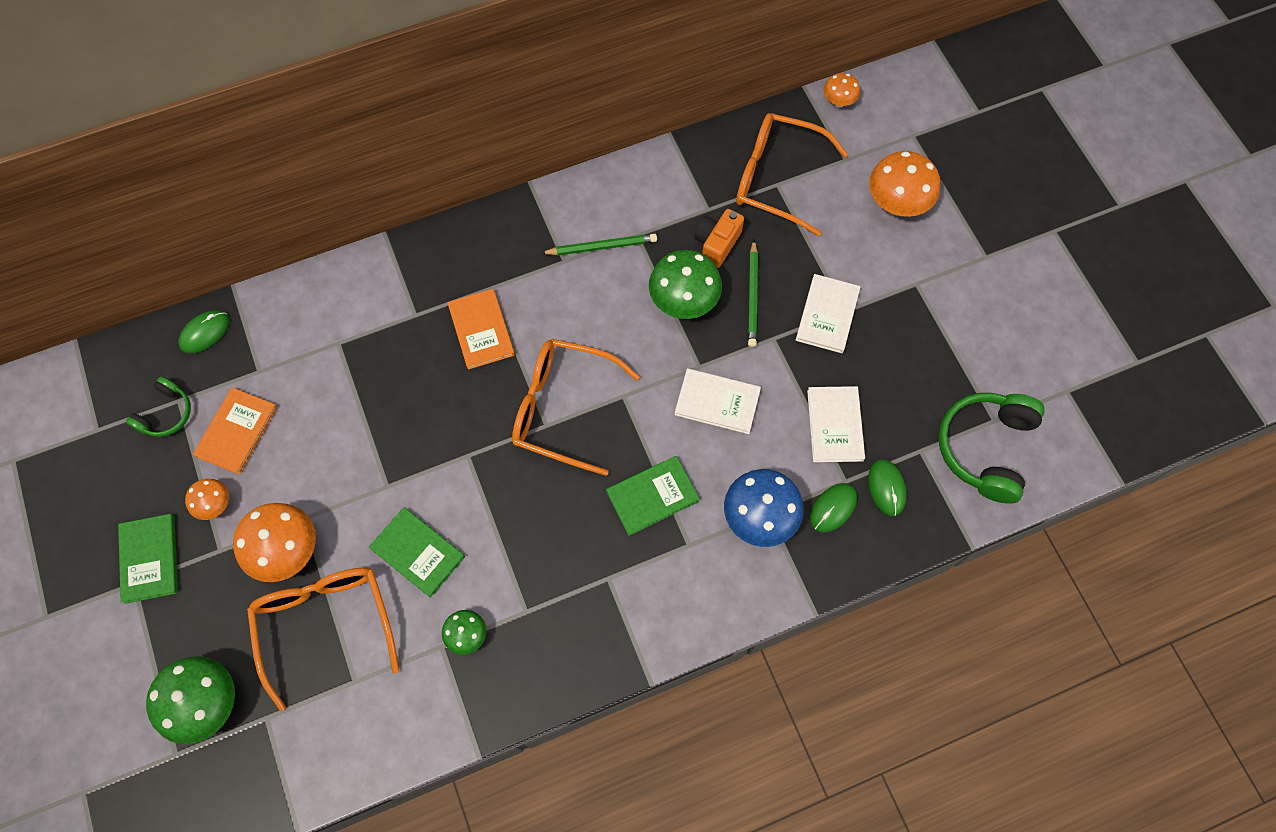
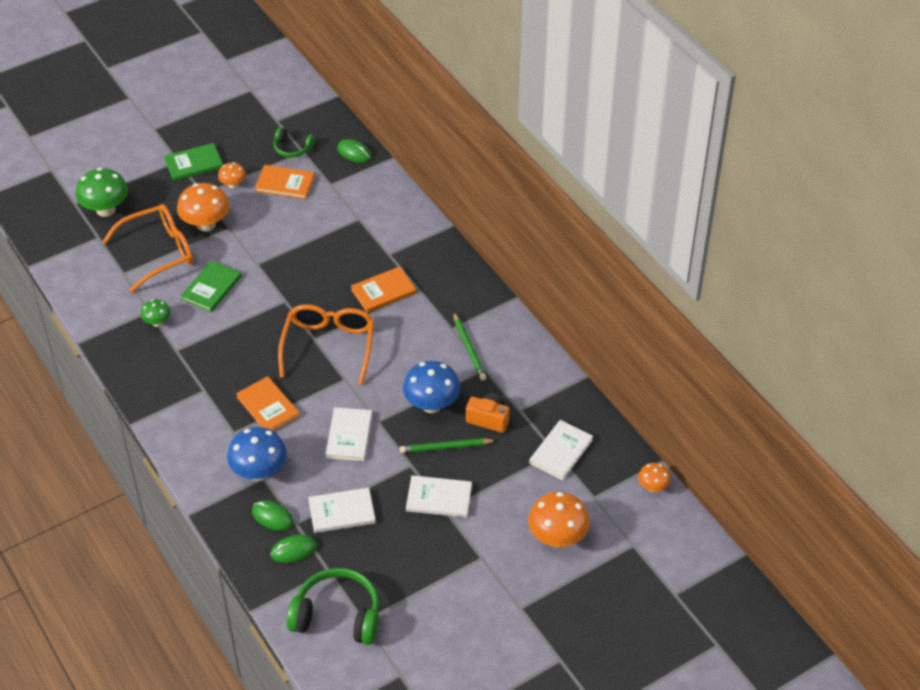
camera: 80 degrees right, 20 degrees down
(652, 496) = (268, 407): green book -> orange book
(683, 301) = (431, 404): green mushroom -> blue mushroom
(776, 179) = (561, 451): orange glasses -> white book

